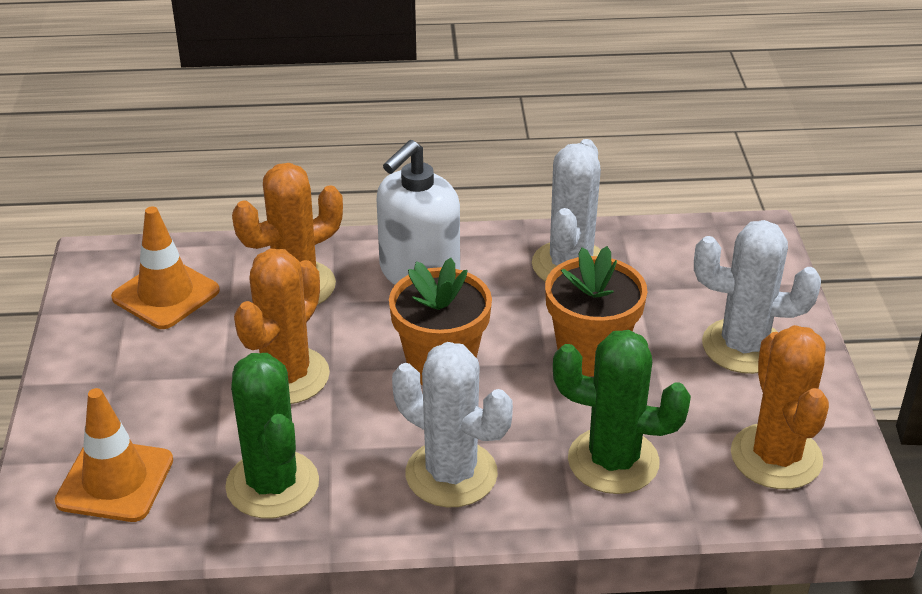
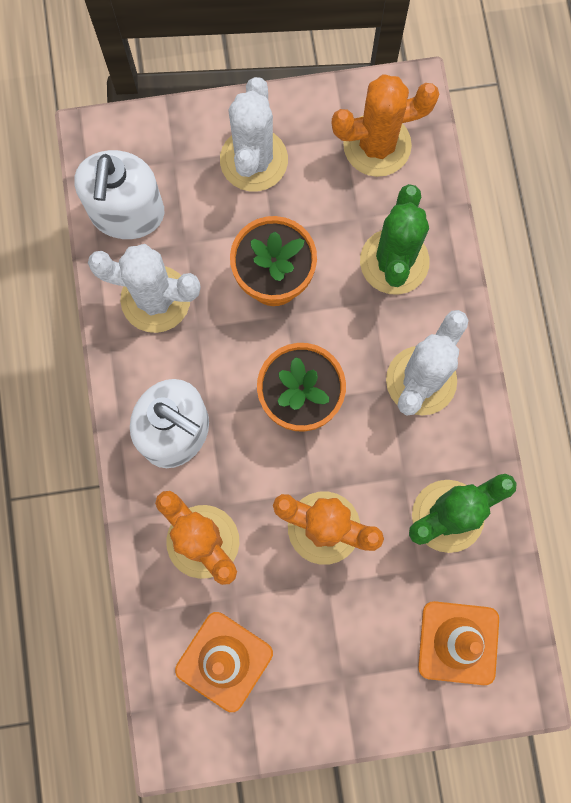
camera: 95 degrees left, 40 degrees up
(671, 249) = (127, 213): none -> white soap dispenser

